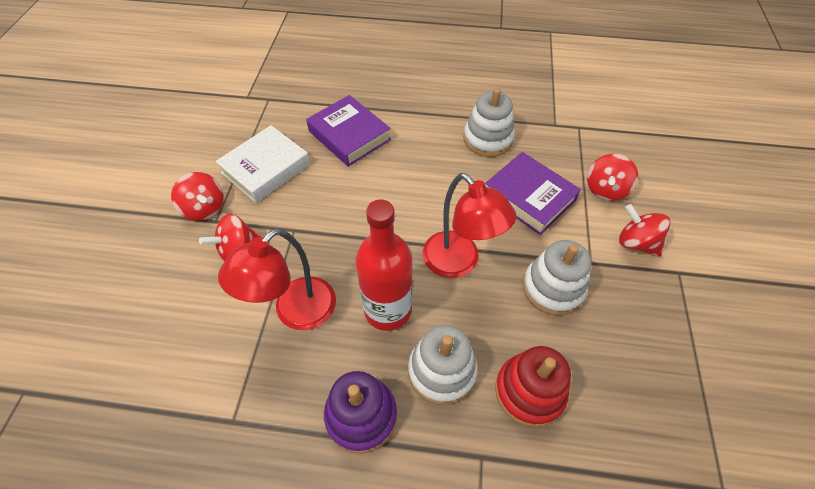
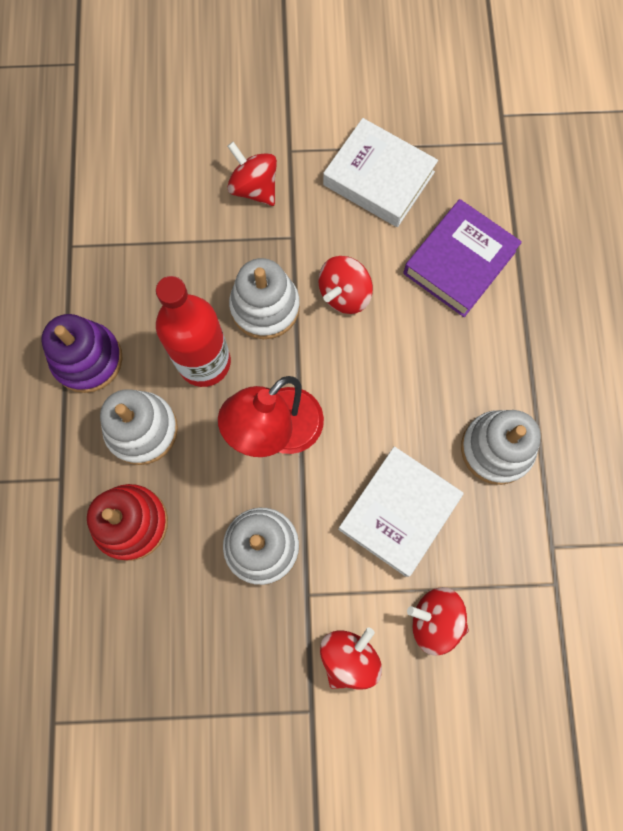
camera: 80 degrees right, 20 degrees up
(204, 208) = (304, 133): red spinning top -> red spinning top (344, 294)
(296, 313) = (187, 269): red lamp -> none
(349, 257) = (265, 307): none -> white stacking toy
(529, 197) = (399, 512): purple book -> white book

